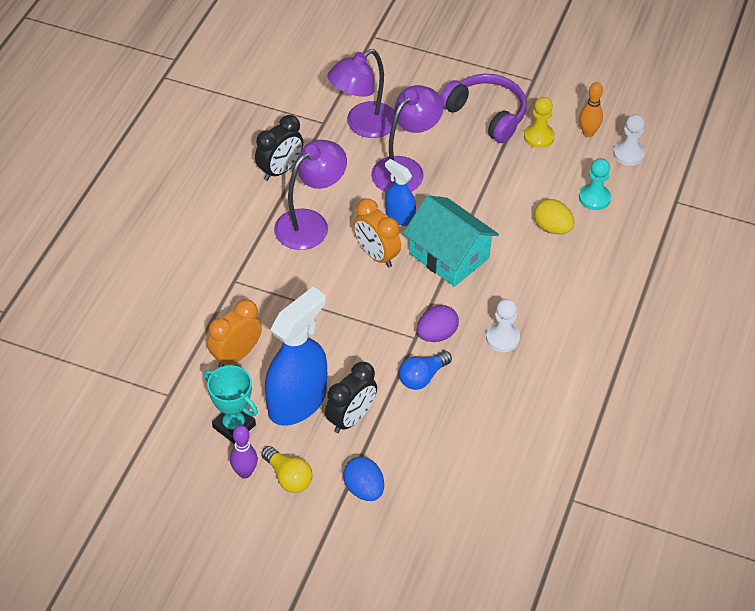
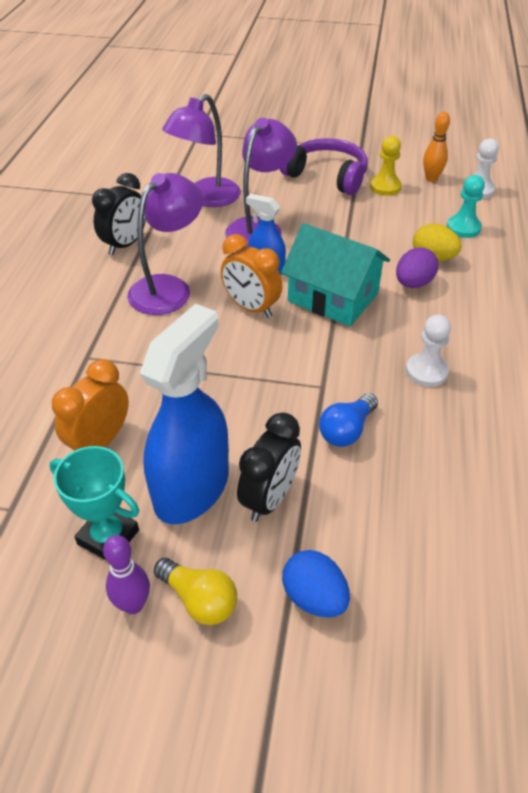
camera: 10 degrees left, 5 degrees down
(436, 334) = (347, 379): purple egg -> purple egg (413, 283)

